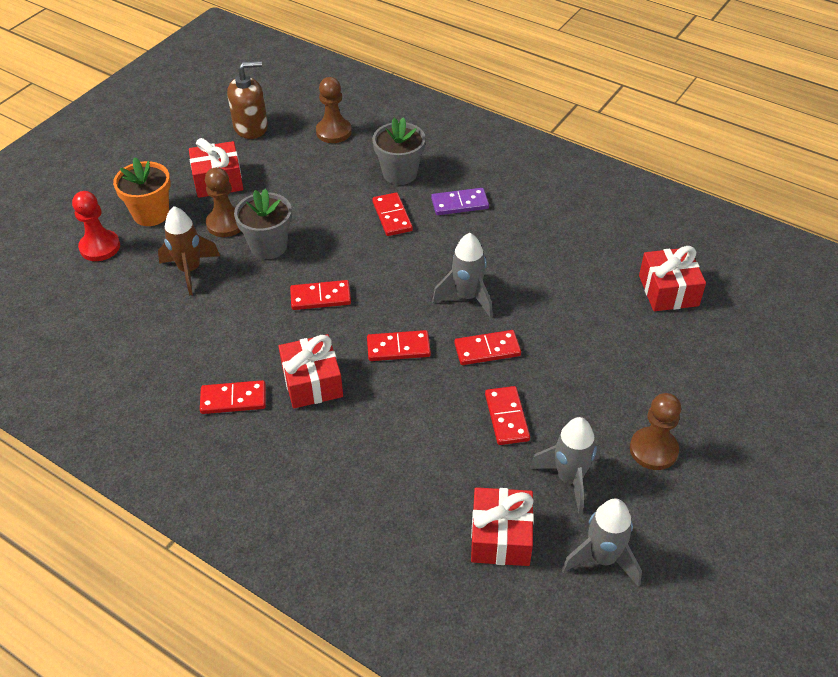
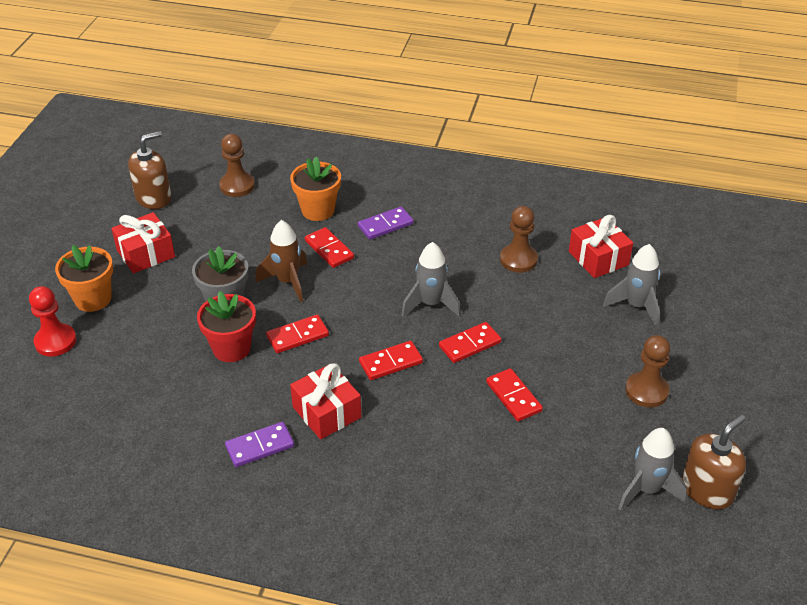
camera: 20 degrees left, 5 degrees down
(190, 270) = (159, 342): brown rocket -> brown rocket (287, 282)
(226, 223) = (173, 291): brown pawn -> brown pawn (518, 260)
(233, 399) = (260, 446): red domino -> purple domino
(253, 294) = (231, 348): none -> red flower pot
(400, 173) = (318, 210): grey flower pot -> orange flower pot
(500, 537) = (555, 497): red gift -> none
(569, 479) = (589, 433): grey rocket -> grey rocket (636, 306)
(670, 579) = (707, 490): none -> brown soap dispenser

